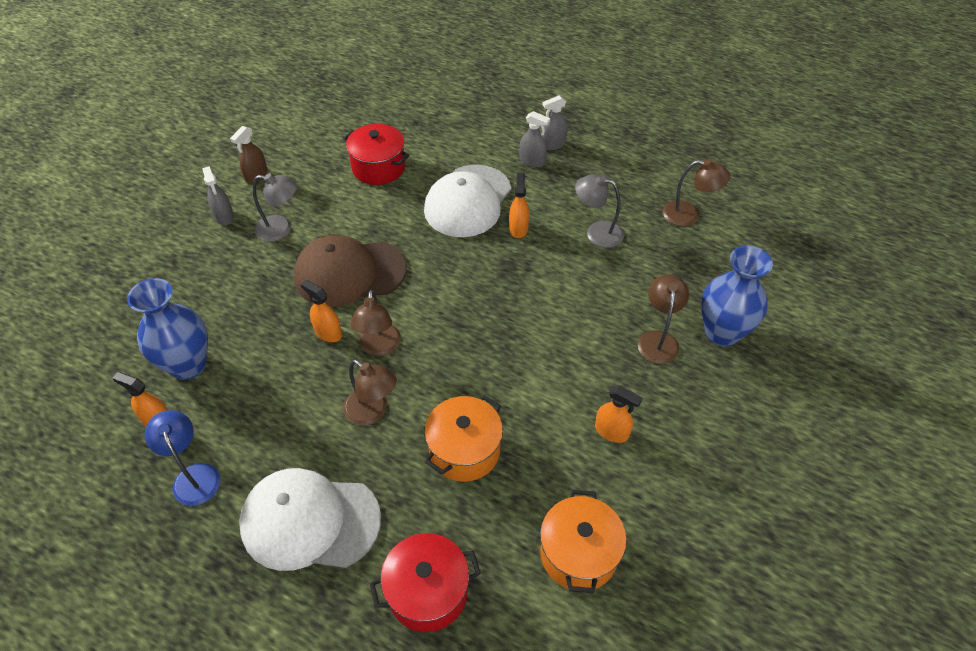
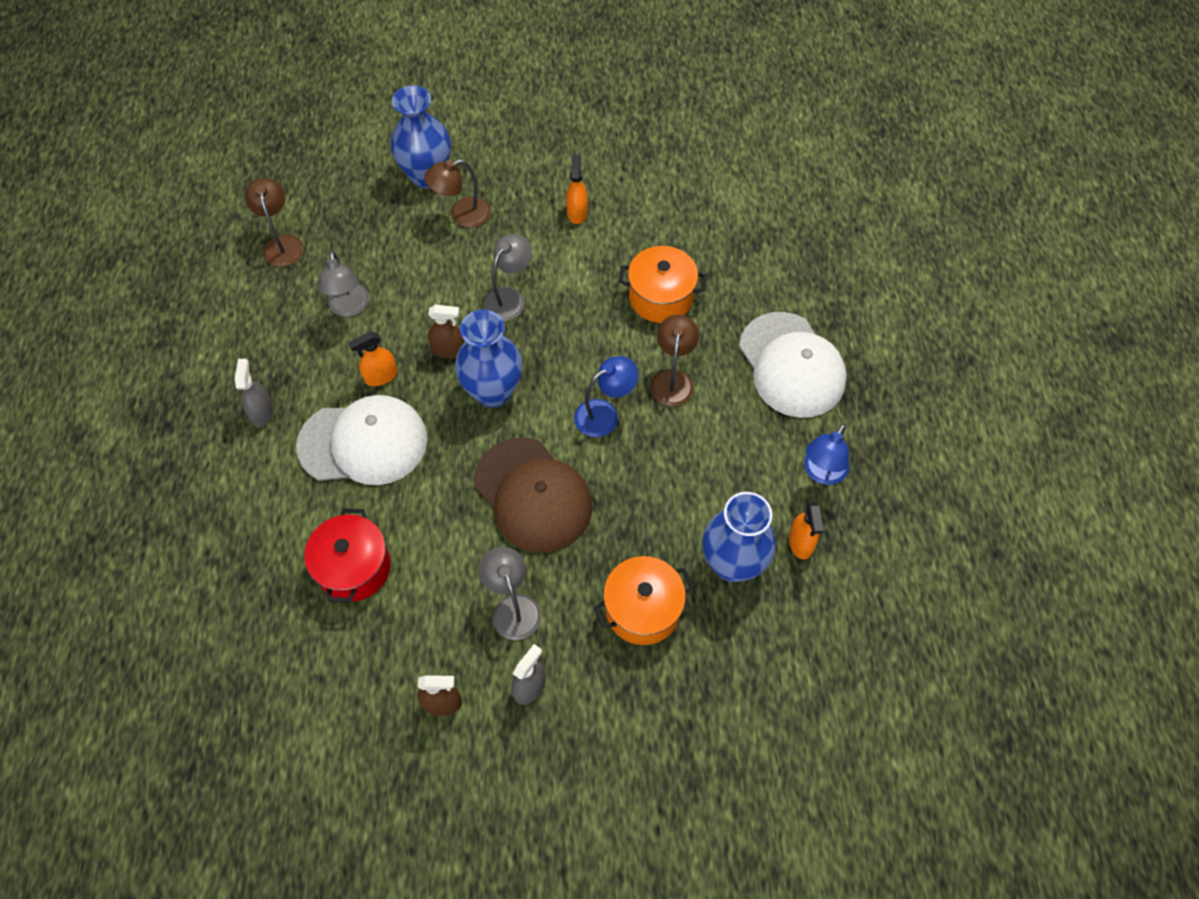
camera: 120 degrees left, 10 degrees up
(328, 333) = (617, 466): orange spray bottle -> none
(379, 347) = (604, 414): brown lamp -> blue lamp
(428, 592) = (782, 264): red pot -> none
(455, 286) = (493, 392): none -> blue vase
(514, 275) = (448, 350): none -> brown spray bottle
(541, 334) = (509, 298): none -> grey lamp
(553, 145) = (221, 405): grey spray bottle -> none
(578, 554) = (690, 194): orange pot -> orange pot (642, 609)

